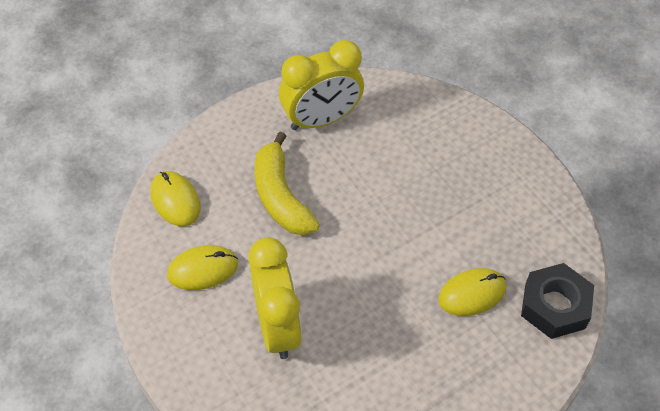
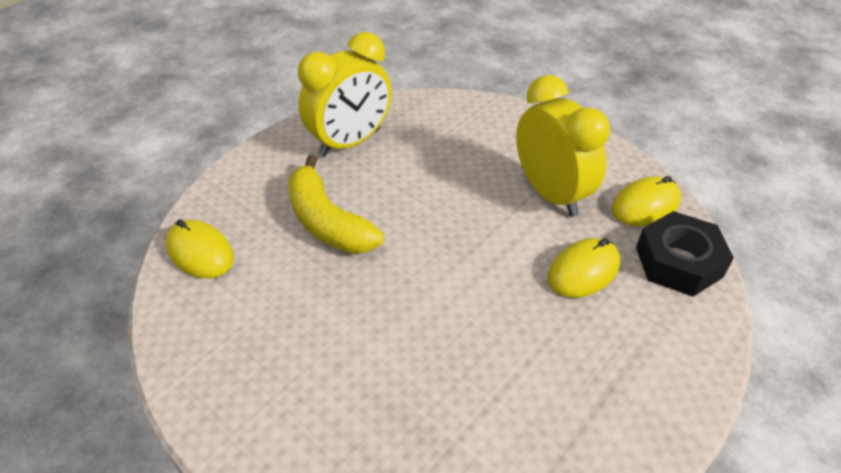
camera: 15 degrees left, 10 degrees down
(202, 269) = (252, 319): yellow mouse -> yellow mouse (645, 205)
(277, 326) = (366, 363): yellow clock -> yellow clock (551, 194)

